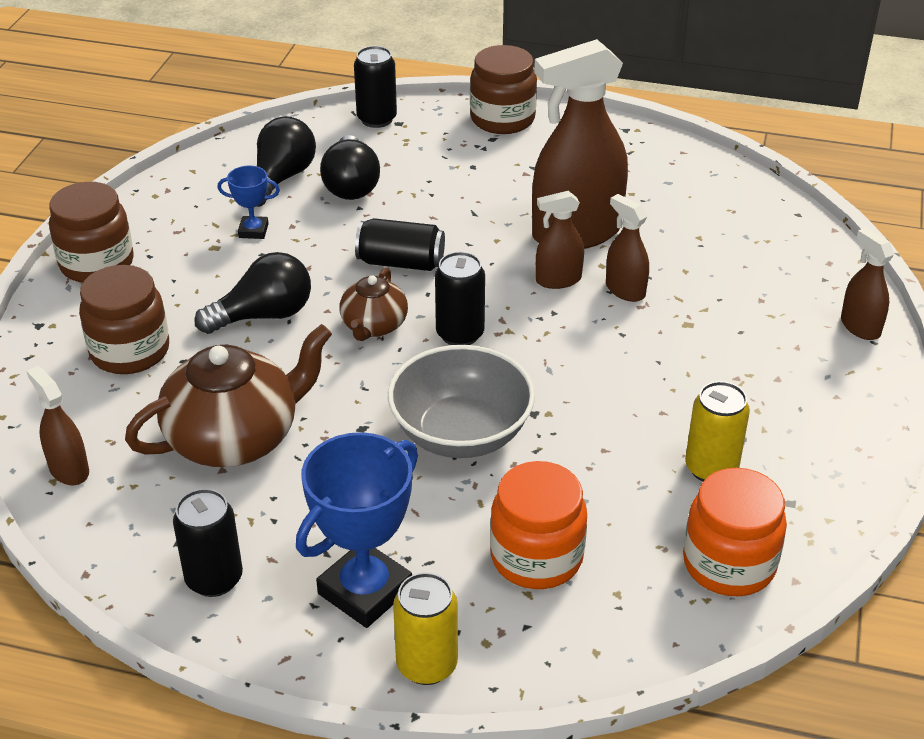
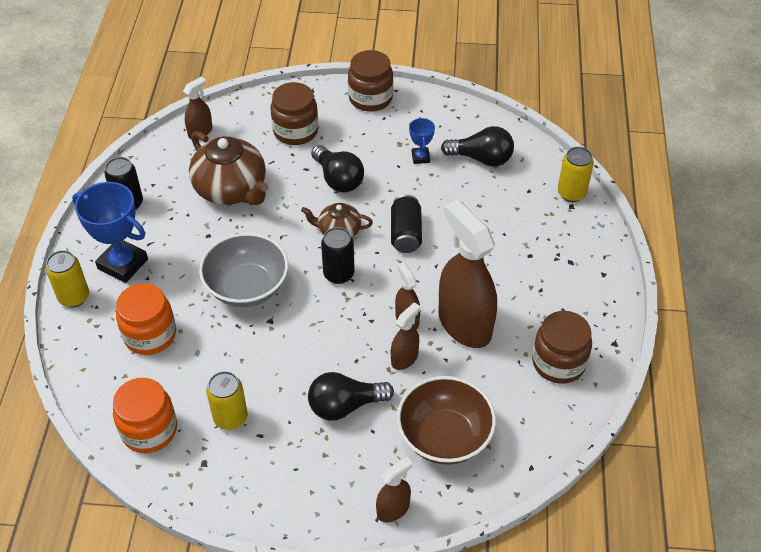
camera: 80 degrees right, 10 degrees up
(351, 185) = (485, 194): black light bulb -> black light bulb (345, 406)
(377, 119) = (571, 193): black can -> yellow can
(502, 119) = (599, 264): brown jar -> brown jar (558, 362)
(752, 272) = (444, 436): none -> brown bowl

